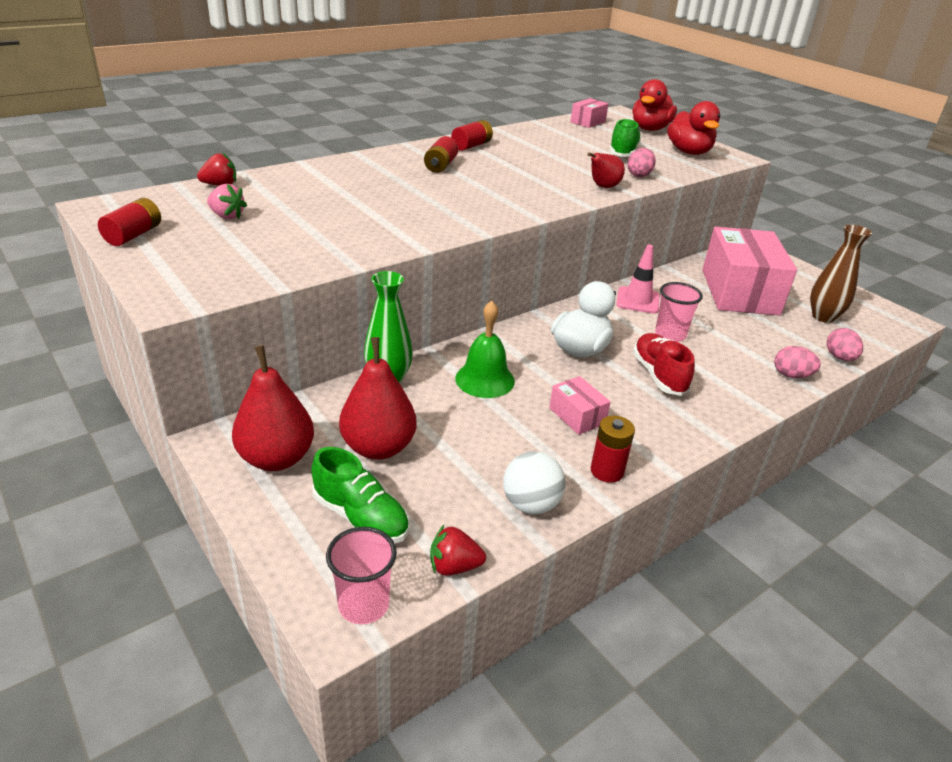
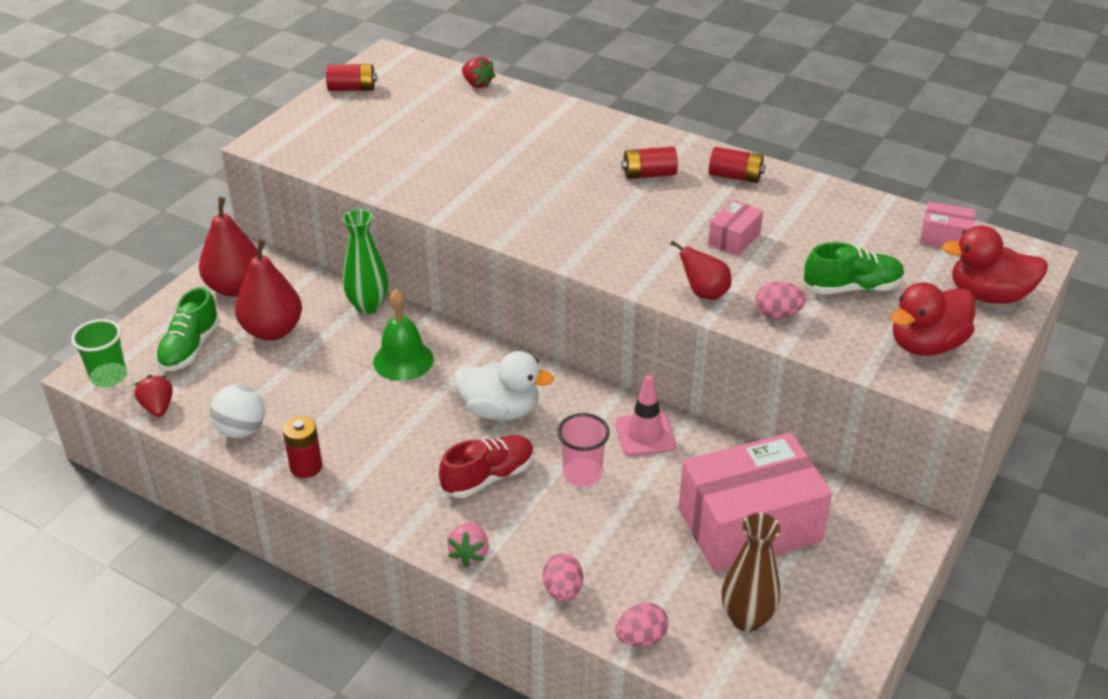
camera: 70 degrees right, 5 degrees up
(227, 216) = (418, 110): pink strawberry -> pink strawberry (469, 553)
(363, 605) = (108, 377): pink cup -> green cup
(577, 416) = (379, 432): pink box -> pink box (734, 239)

